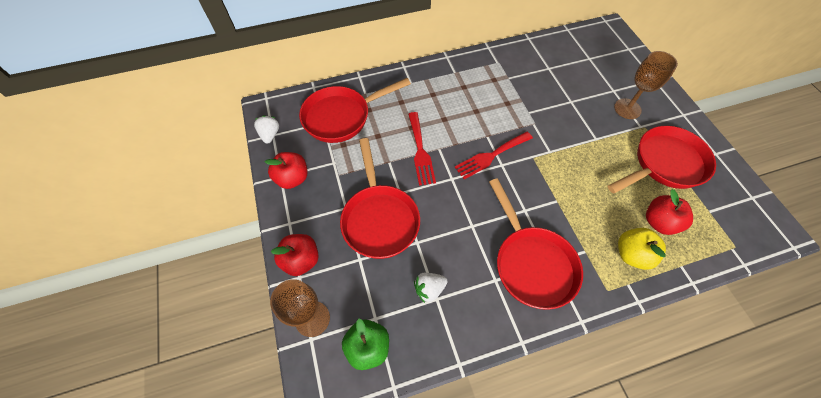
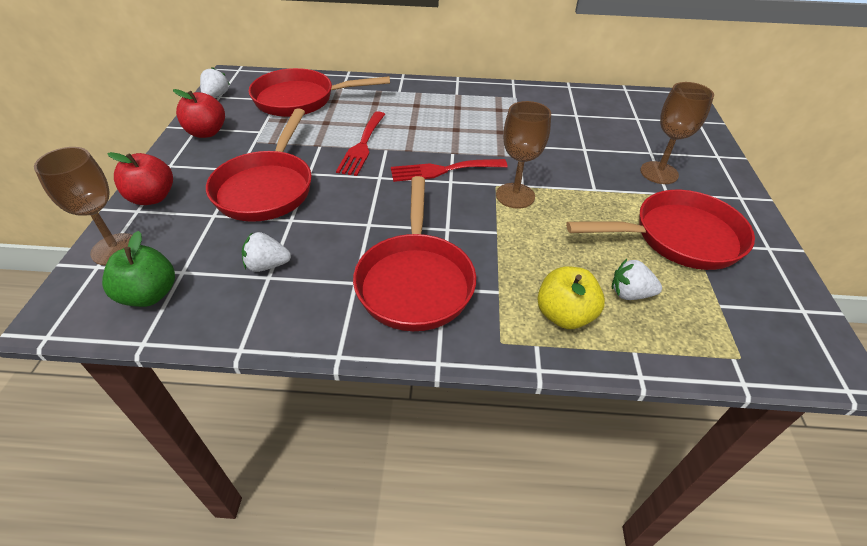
camera: 20 degrees right, 15 degrees down
(551, 163) = (515, 196): none -> brown goblet
(659, 222) = (630, 293): red apple -> white strawberry

